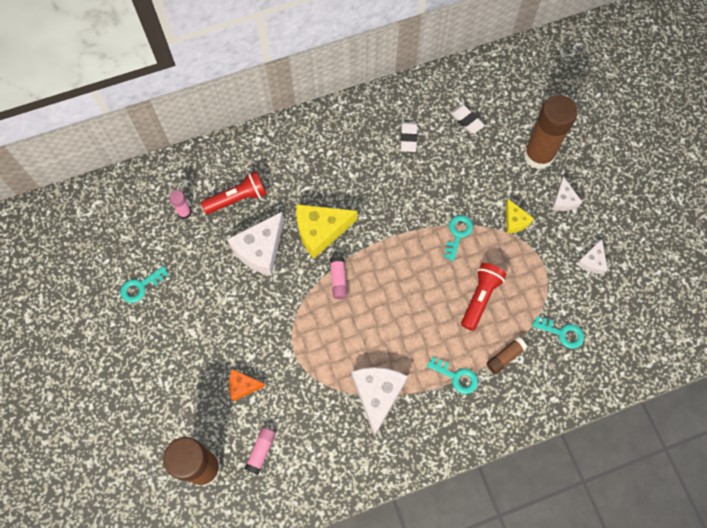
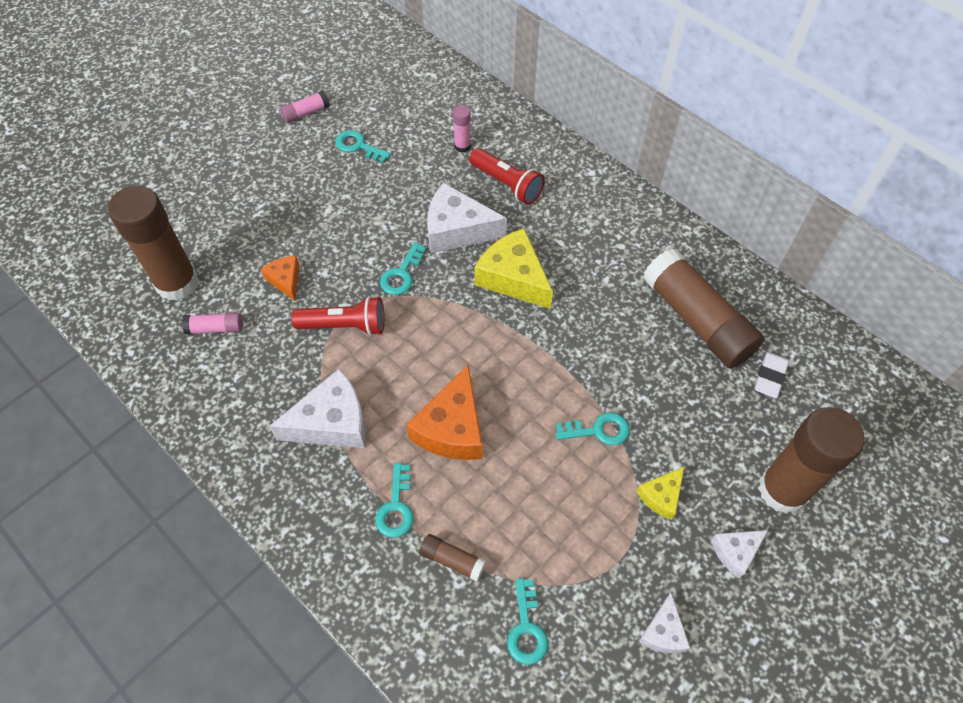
camera: 65 degrees right, 10 degrees down
(279, 303) = (401, 274): none -> turquoise key
(338, 280) = (460, 321): pink glue stick -> pink glue stick (306, 113)
(408, 138) = (697, 320): white eraser -> brown glue stick
(417, 320) = (452, 428): none -> orange cheese
(480, 298) = (522, 494): red flashlight -> red flashlight (345, 325)
(592, 261) = (663, 632): white cheese -> white cheese turned 75 degrees counterclockwise

